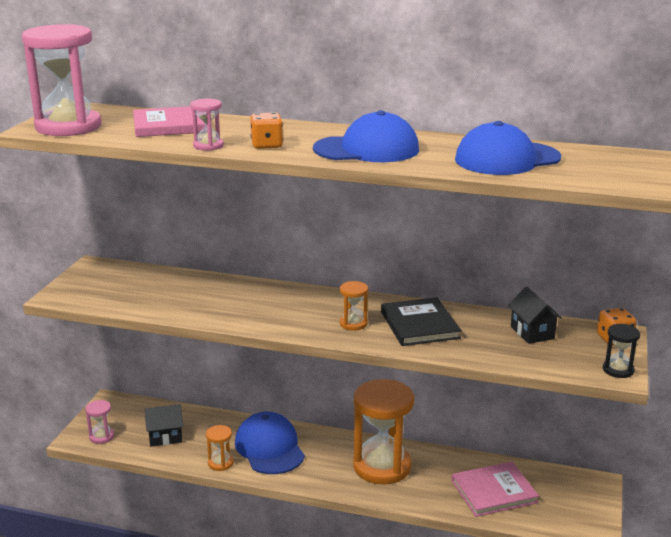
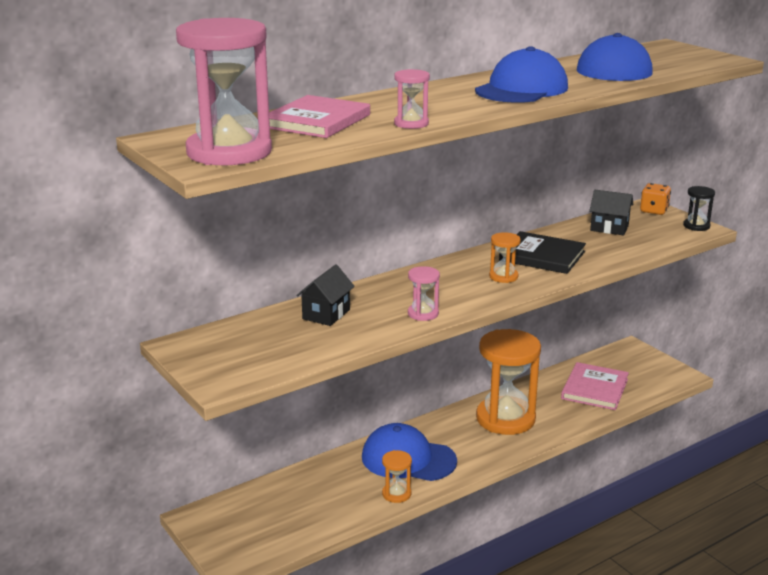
camera: 50 degrees left, 0 degrees up
(101, 436) = (254, 546): pink hourglass -> pink hourglass (423, 314)
(165, 437) = (311, 508): black house -> black house (326, 314)
(267, 145) = (449, 109): orange dice -> none

